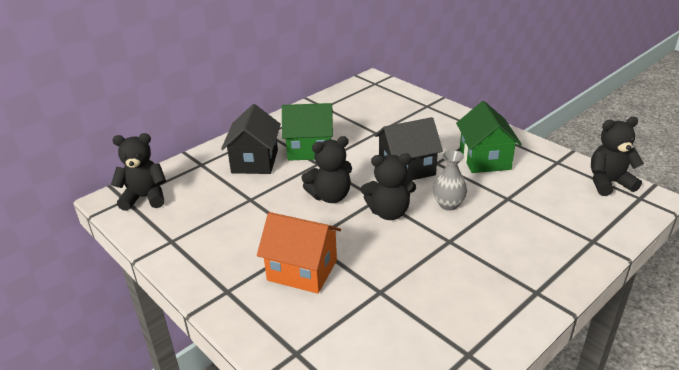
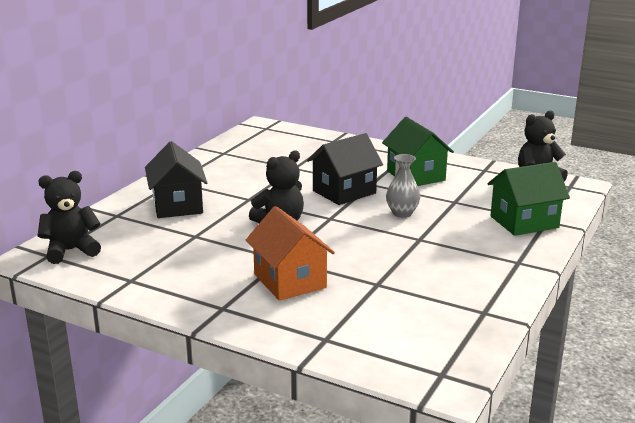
camera: 20 degrees left, 10 degrees down
(302, 270) = (290, 281): orange house -> orange house turned 60 degrees clockwise
(309, 149) = (232, 189): green house -> green house (524, 222)
(389, 212) = (348, 227): black teddy bear -> none

